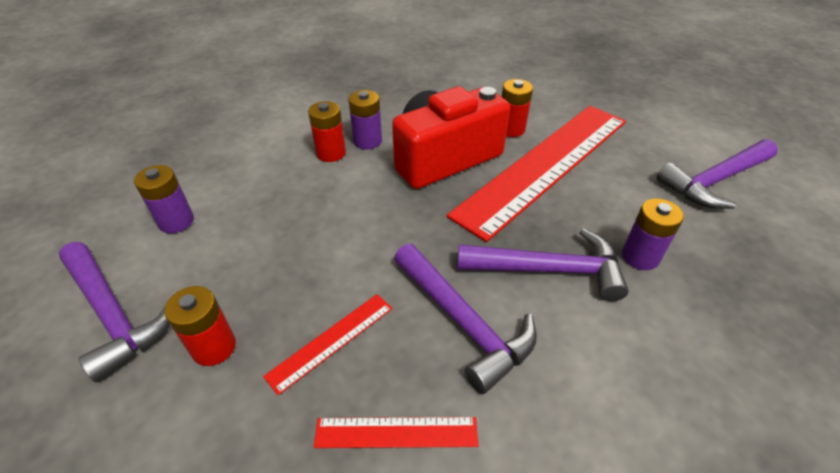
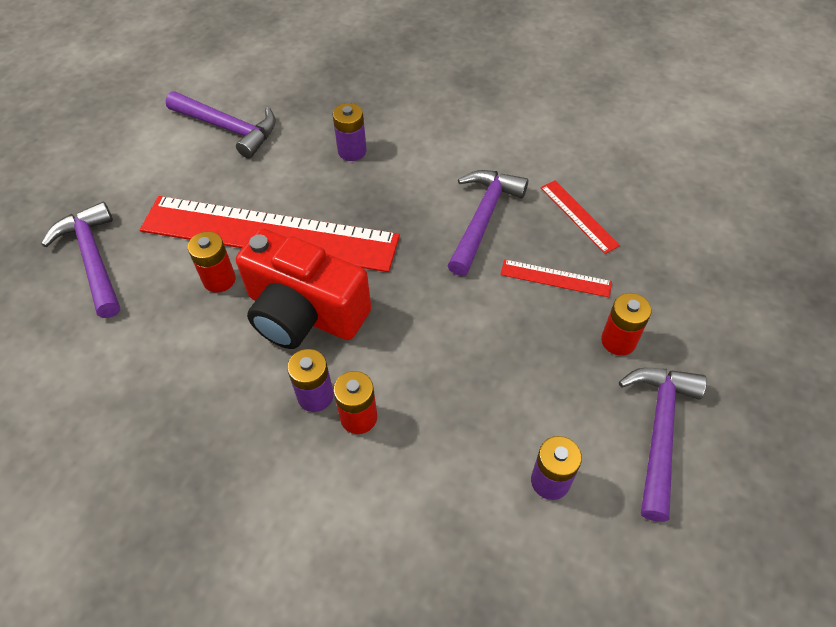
camera: 120 degrees left, 10 degrees up
(549, 270) = (401, 192): purple hammer -> purple hammer (93, 259)

